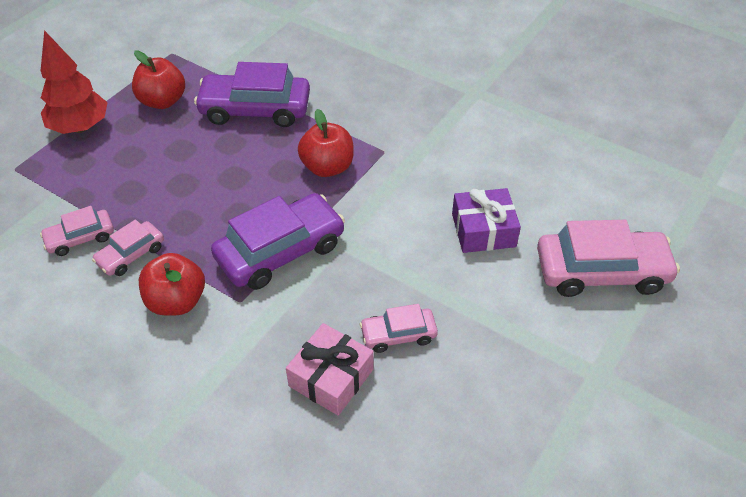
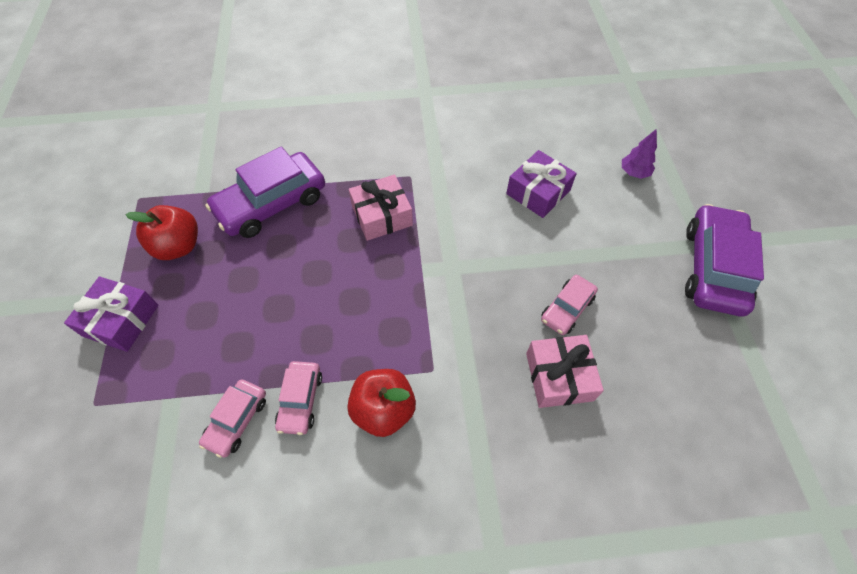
camera: 40 degrees left, 10 degrees up
(80, 127) = (121, 320): red tree -> purple gift
(280, 251) = (419, 307): purple car -> purple car (713, 268)
(327, 167) = (382, 215): red apple -> pink gift
(601, 271) = (634, 173): pink car -> purple tree

